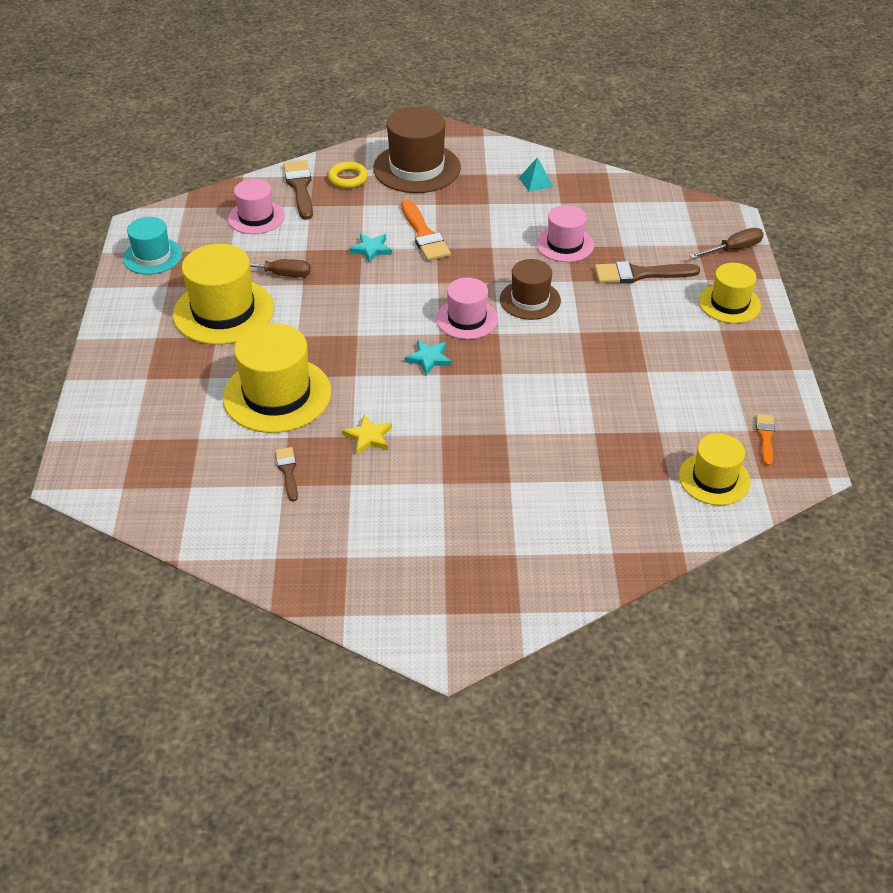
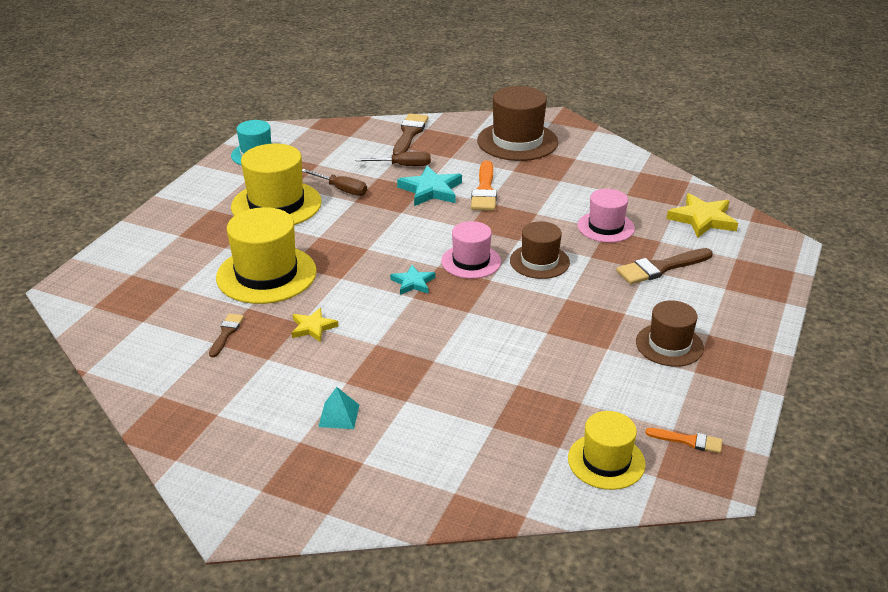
camera: 25 degrees right, 10 degrees down
(256, 217) = (357, 146): pink hat -> none
(348, 178) = (453, 136): yellow ring -> none
(371, 249) = (431, 190): turquoise star -> turquoise star, size x1.66
(536, 182) = (615, 174): turquoise pyramid -> turquoise pyramid (339, 415)
(640, 274) = (661, 268): brown brush -> brown brush turned 45 degrees counterclockwise
(644, 211) = (702, 219): none -> yellow star
(695, 351) = (669, 345): none -> brown hat
(729, 303) = (734, 314): yellow hat -> none
(733, 249) = (771, 270): brown screwdriver -> brown screwdriver (403, 166)
(765, 437) = (688, 441): orange brush -> orange brush turned 75 degrees clockwise

